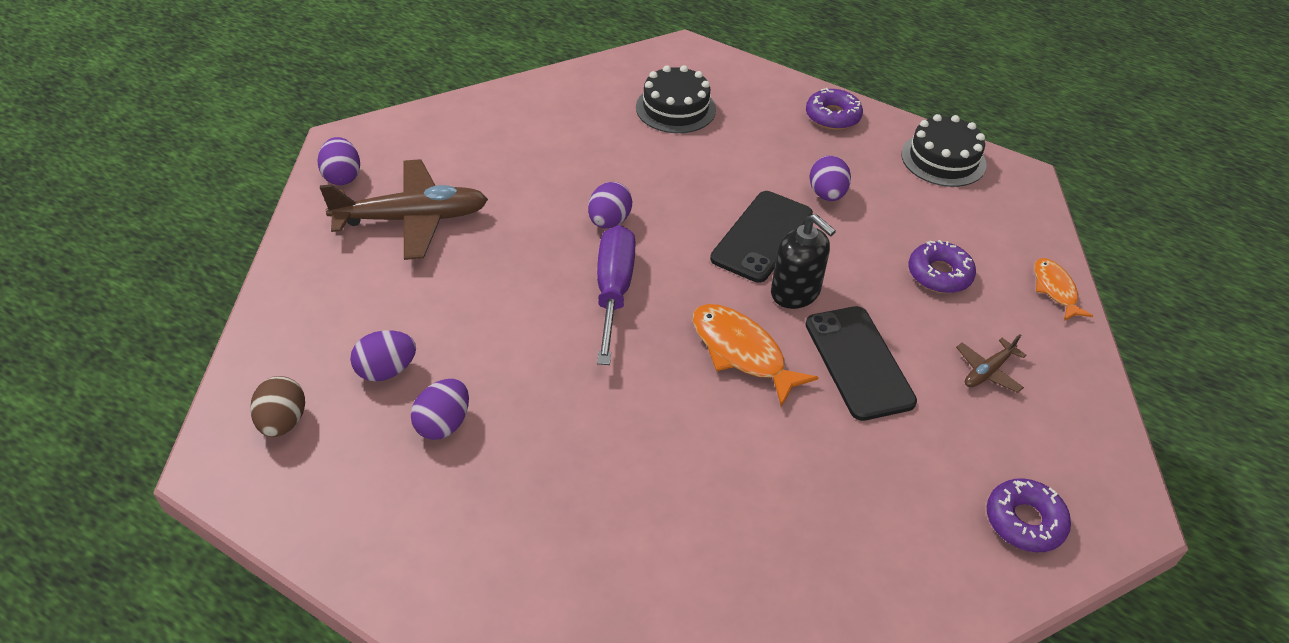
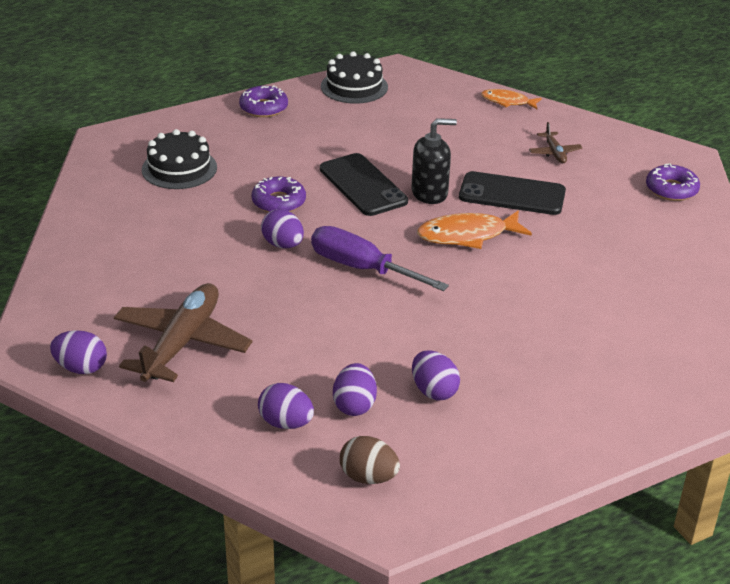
camera: 60 degrees left, 10 degrees down
(827, 194) = (345, 143): purple egg -> purple egg (286, 423)
(939, 274) = (460, 134): purple donut -> purple donut (279, 202)

